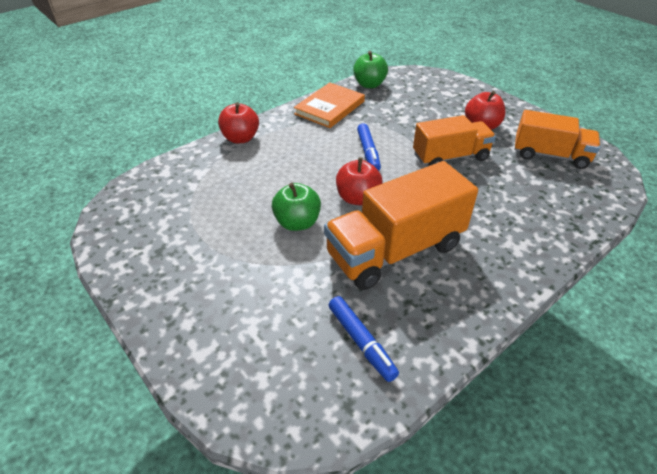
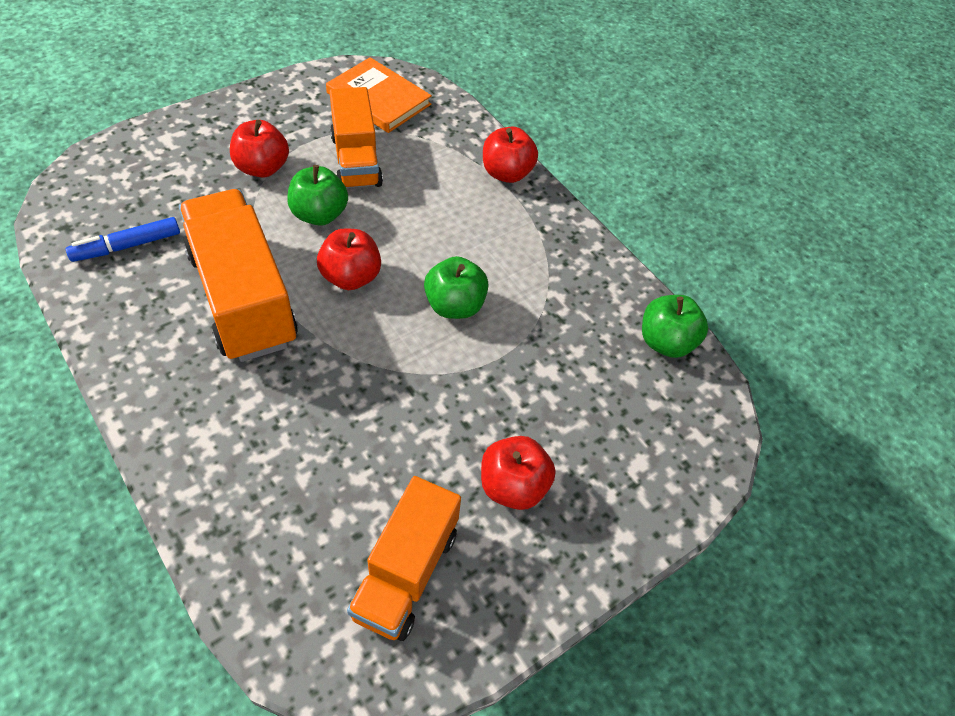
camera: 90 degrees right, 10 degrees up
(244, 267) = (262, 168): none -> red apple
(329, 108) = (585, 276): orange book -> orange book (379, 99)
(368, 152) = (455, 305): blue marker -> green apple
(450, 157) = (425, 409): orange truck -> orange truck (356, 160)

